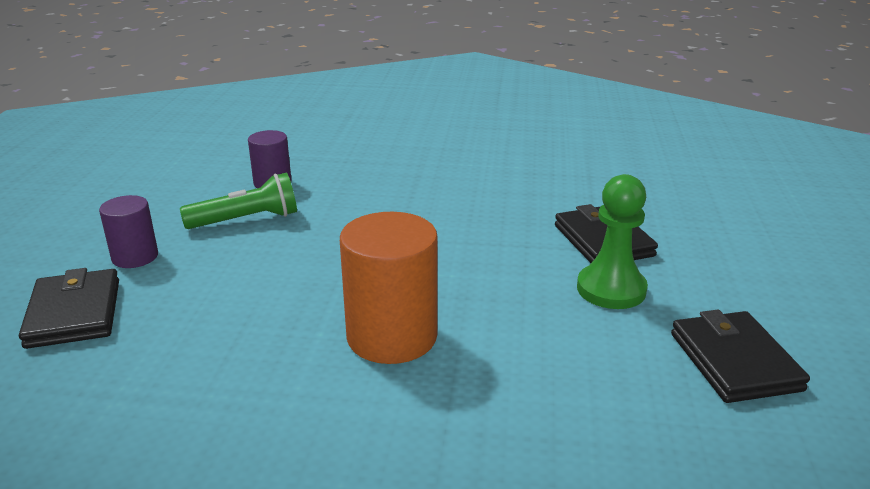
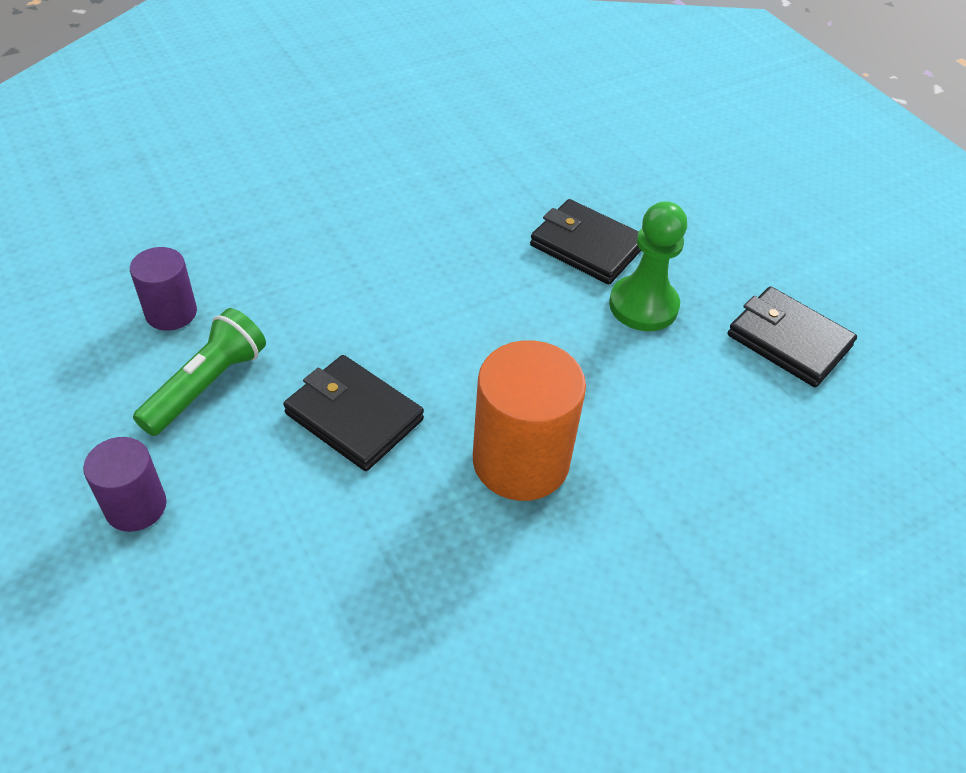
camera: 40 degrees left, 20 degrees up
(74, 313) = (164, 621): black wallet -> black wallet (354, 416)

